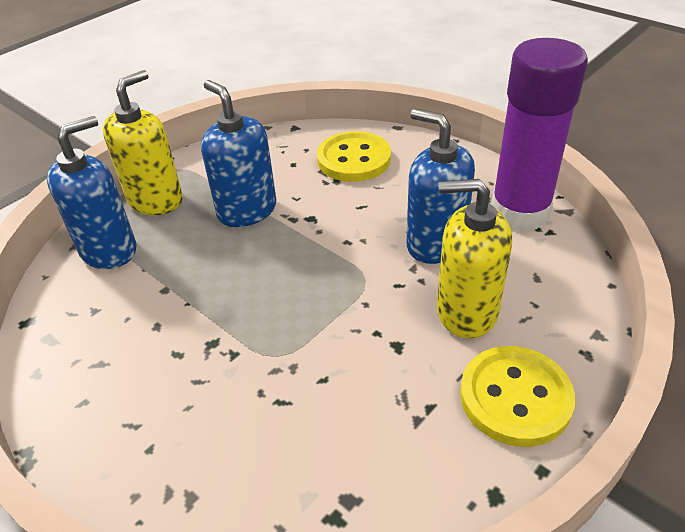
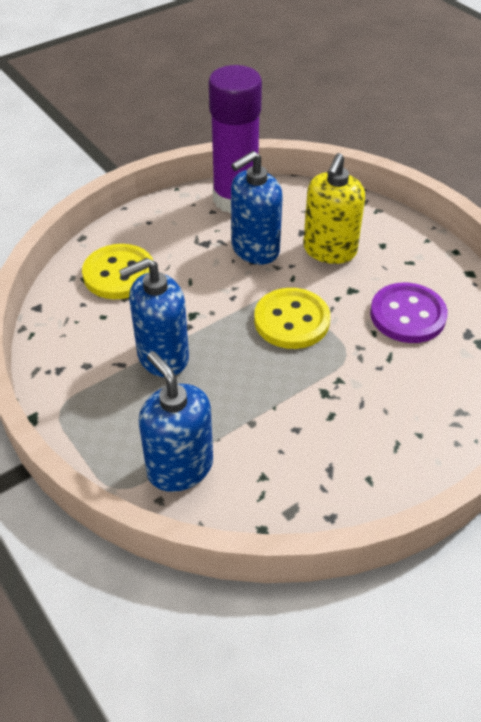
camera: 80 degrees left, 5 degrees up
(156, 200) = (111, 428): yellow soap dispenser -> none
(366, 414) = (407, 315): none -> purple button
(515, 397) = (405, 247): yellow button -> yellow button (291, 320)

